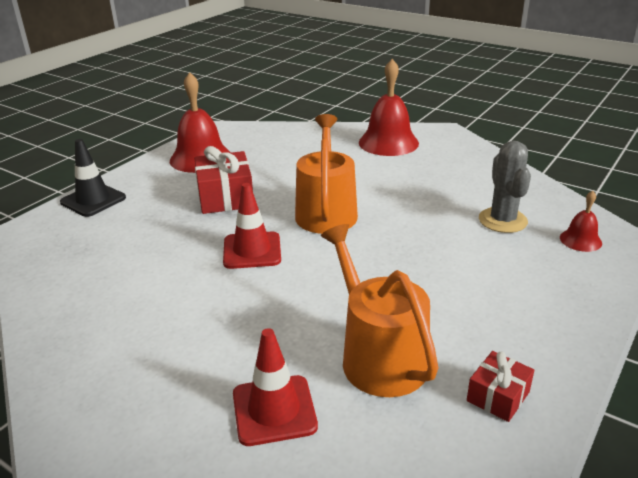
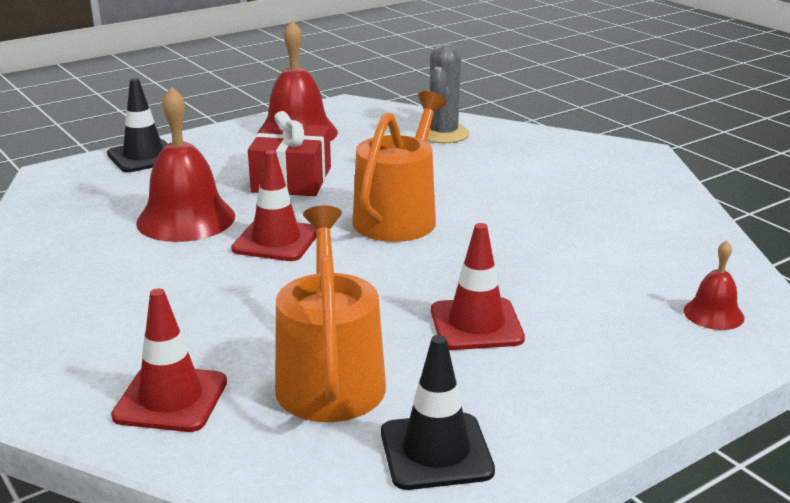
camera: 20 degrees right, 5 degrees down
(388, 142) = (549, 153): red bell -> red bell (186, 219)
(444, 285) = (476, 325): none -> red traffic cone
(498, 396) = (436, 452): red gift -> black traffic cone
(502, 220) = (623, 270): grey cactus -> grey cactus (443, 134)

